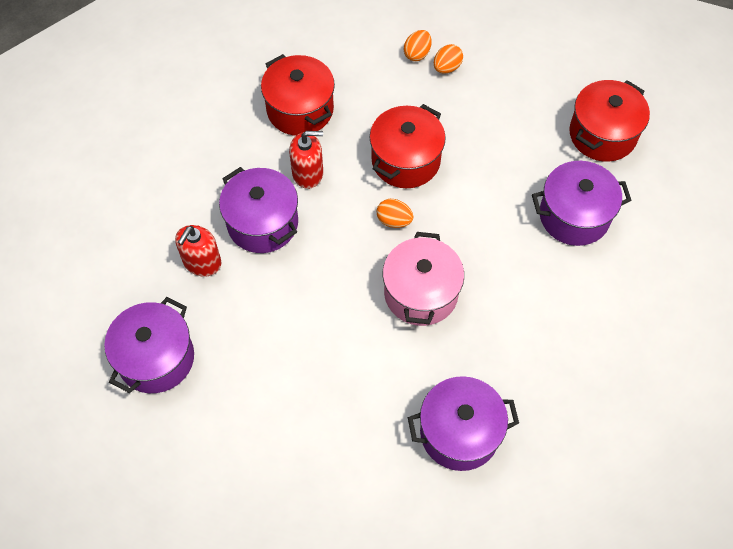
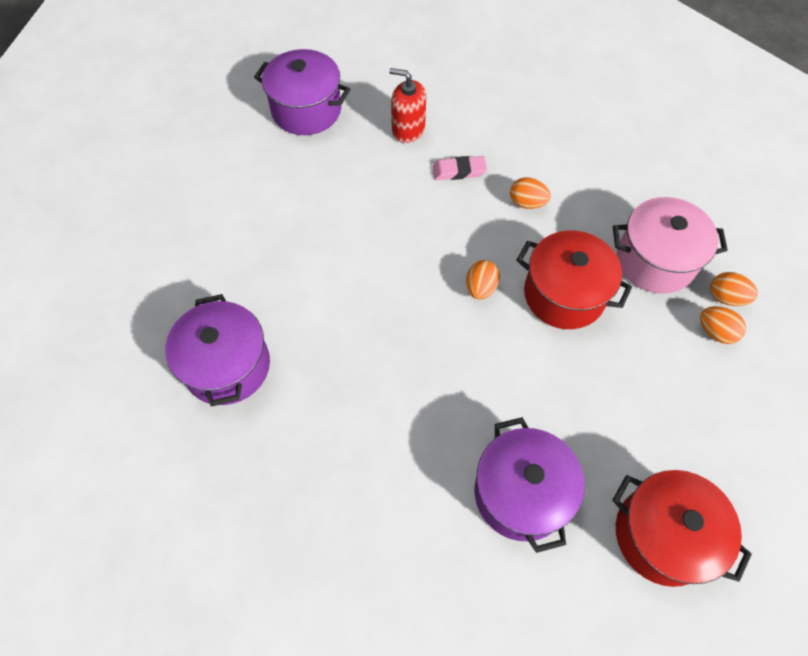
camera: 85 degrees right, 0 degrees up
(262, 223) = (458, 171): purple pot -> pink eraser
(300, 109) = (608, 188): red pot -> none
(308, 173) = (527, 203): red soap dispenser -> orange egg
(421, 293) = (391, 320): pink pot -> pink pot (655, 260)

